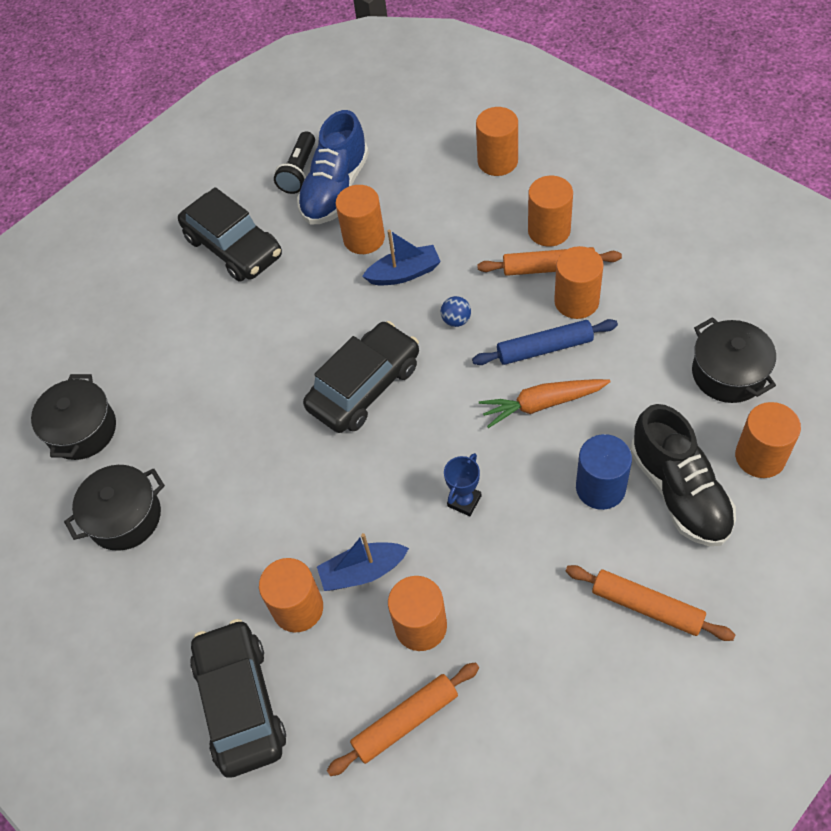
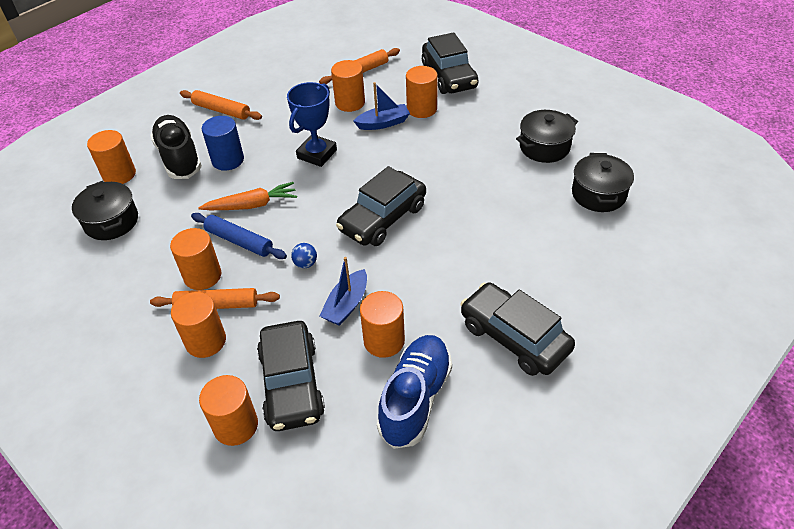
camera: 175 degrees right, 10 degrees down
(299, 172) = (459, 425): black flashlight -> none
(404, 273) = (346, 305): blue boat -> blue boat turned 45 degrees counterclockwise
(452, 196) = (292, 384): none -> black car
(464, 501) = (317, 154): blue trophy -> blue trophy, size x1.74
(544, 348) = (239, 241): blue rolling pin -> blue rolling pin turned 45 degrees clockwise

